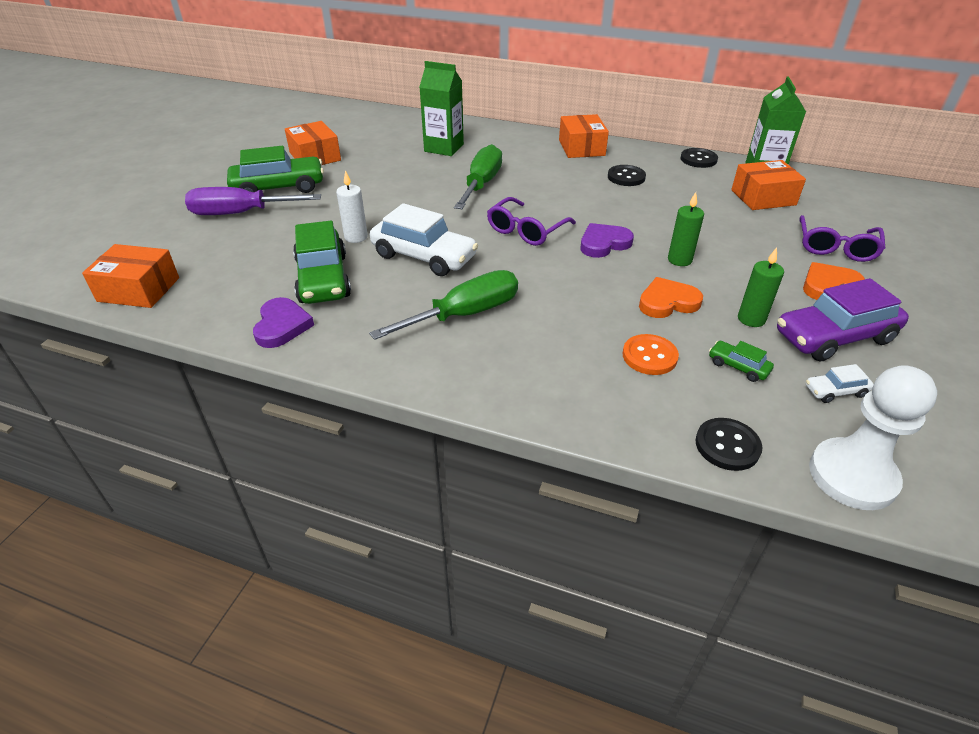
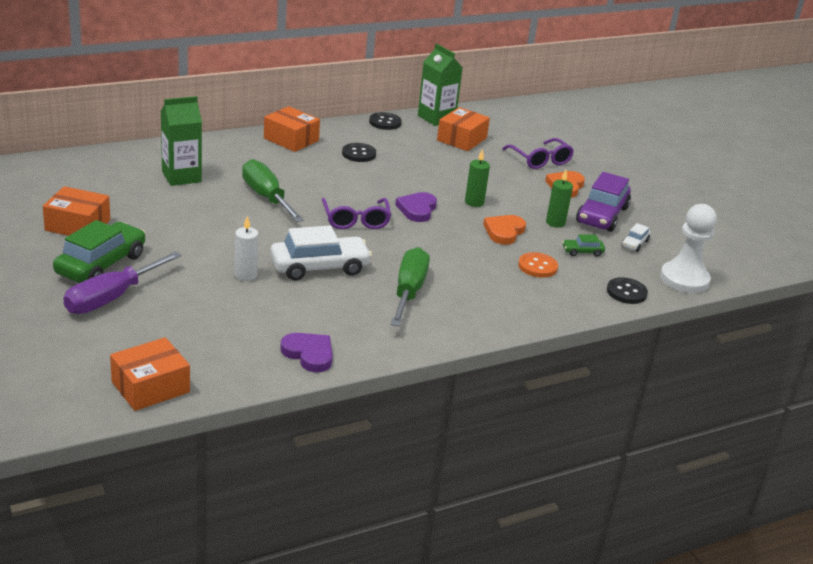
camera: 50 degrees left, 10 degrees down
(323, 279) = (278, 313): green car -> none

